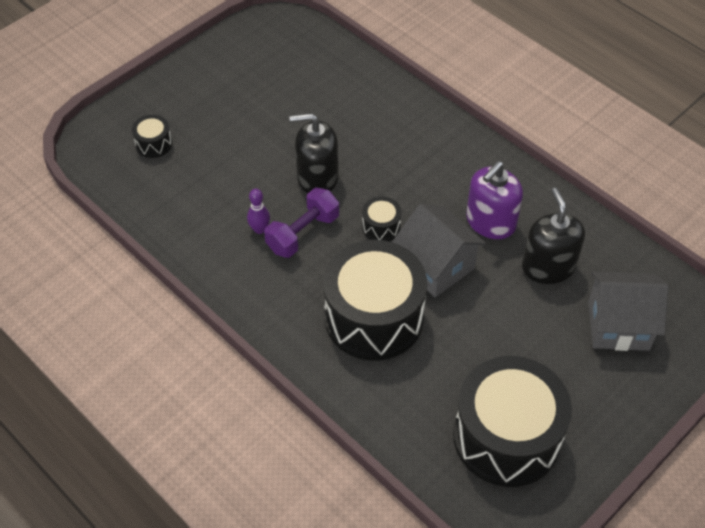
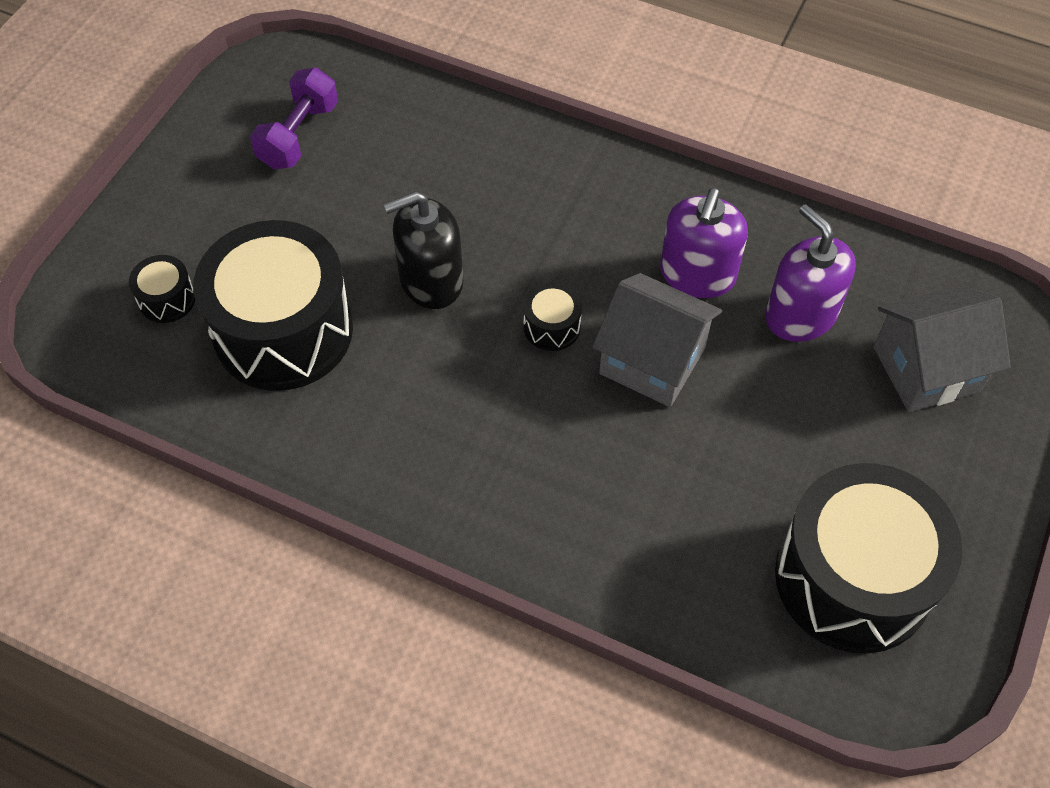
camera: 20 degrees left, 5 degrees up
(259, 229) = (380, 383): purple bowling pin -> none
(303, 233) = (445, 370): purple dumbbell -> purple dumbbell (299, 135)
(374, 317) = (599, 463): black drum -> black drum (283, 331)
(548, 267) = (800, 315): black soap dispenser -> purple soap dispenser

